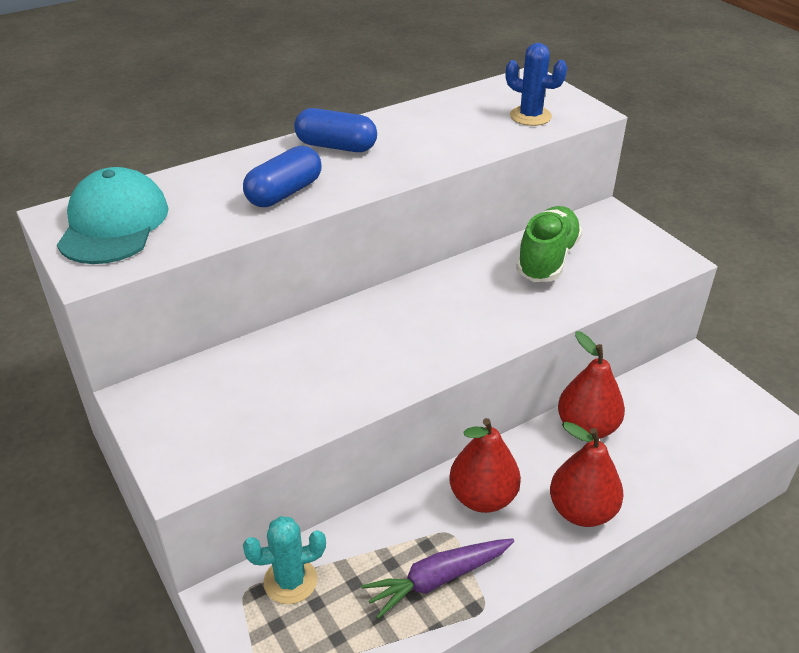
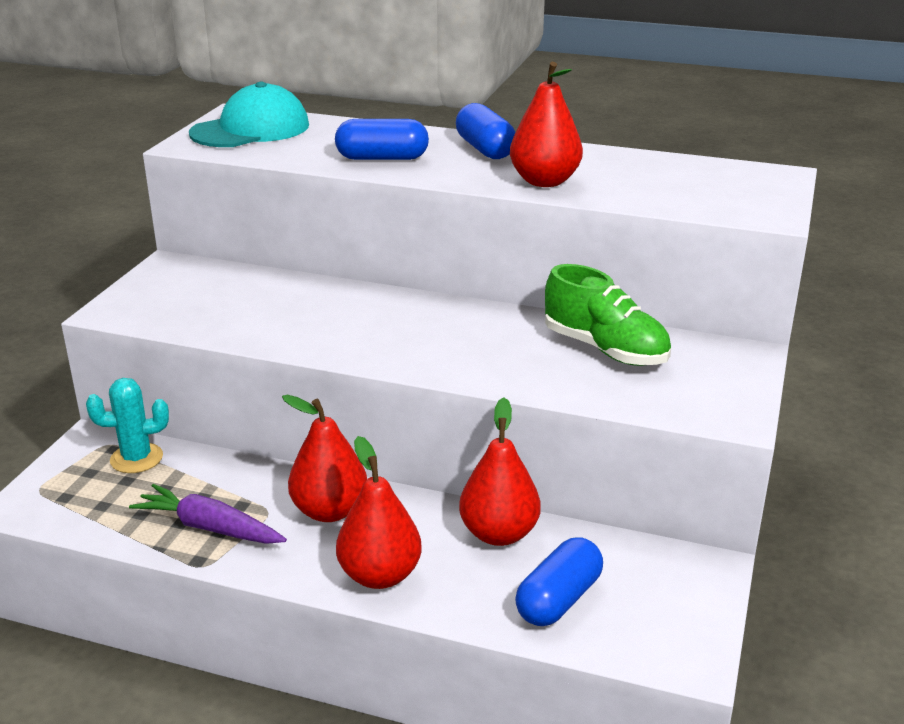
camera: 50 degrees right, 10 degrees down
(290, 581) = (136, 458): turquoise cactus -> turquoise cactus turned 45 degrees counterclockwise
(429, 153) = (544, 181): none -> red pear
(530, 116) = (701, 196): blue cactus -> none
(547, 259) = (605, 349): green shoe -> green shoe turned 60 degrees clockwise
(675, 440) = (558, 599): none -> blue capsule

